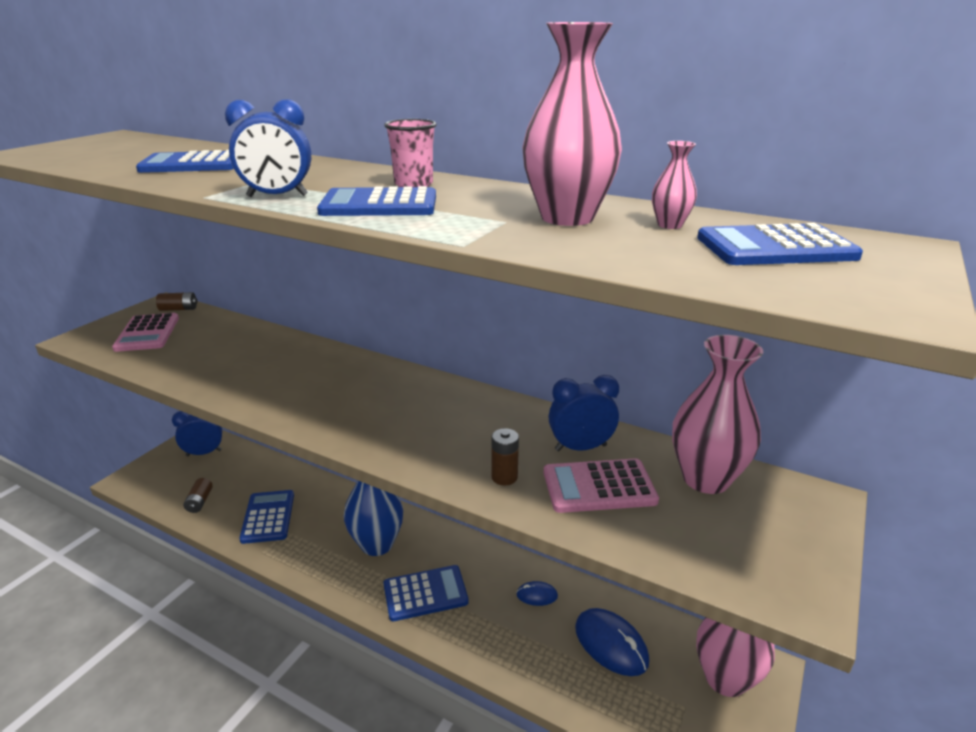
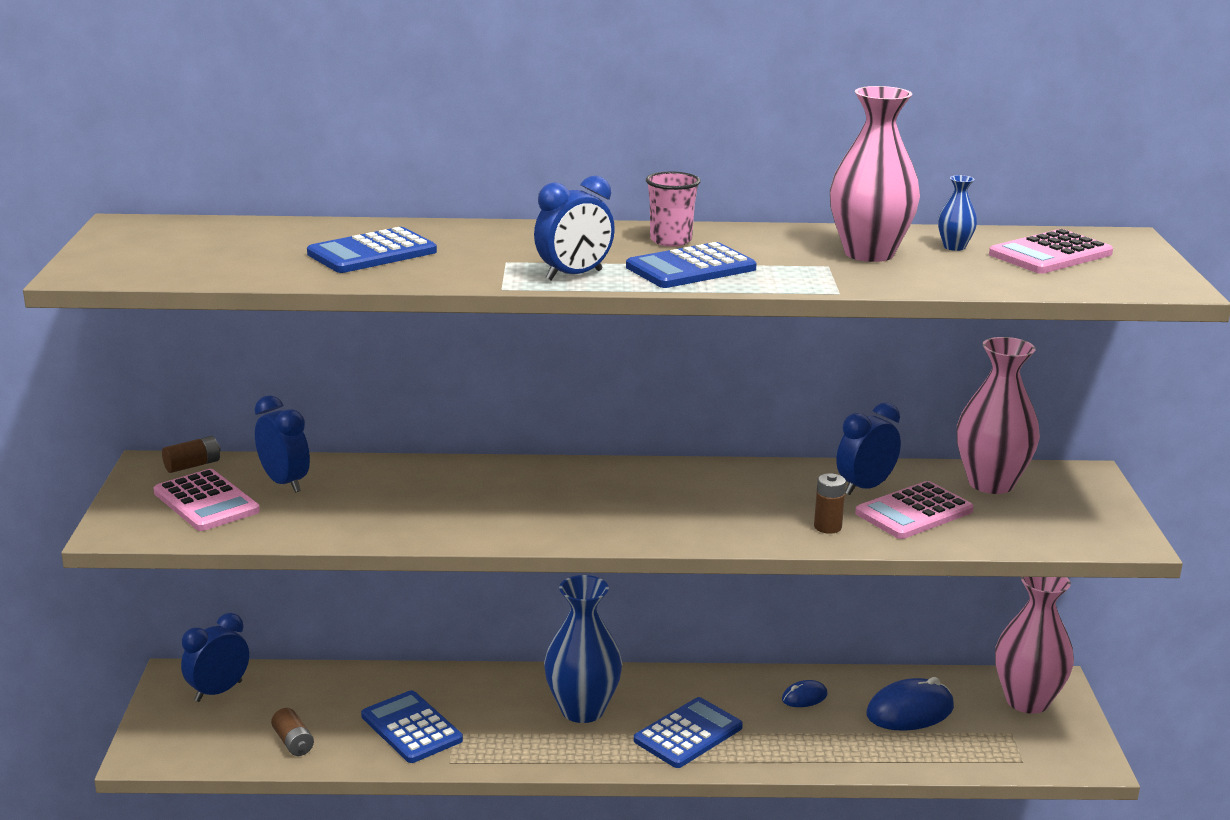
camera: 30 degrees left, 5 degrees down
(204, 332) = (285, 483): none -> blue clock
(611, 644) = (910, 711): blue mouse -> blue mouse turned 45 degrees counterclockwise
(669, 225) = (954, 247): pink vase -> blue vase
(775, 247) = (1050, 254): blue calculator -> pink calculator

